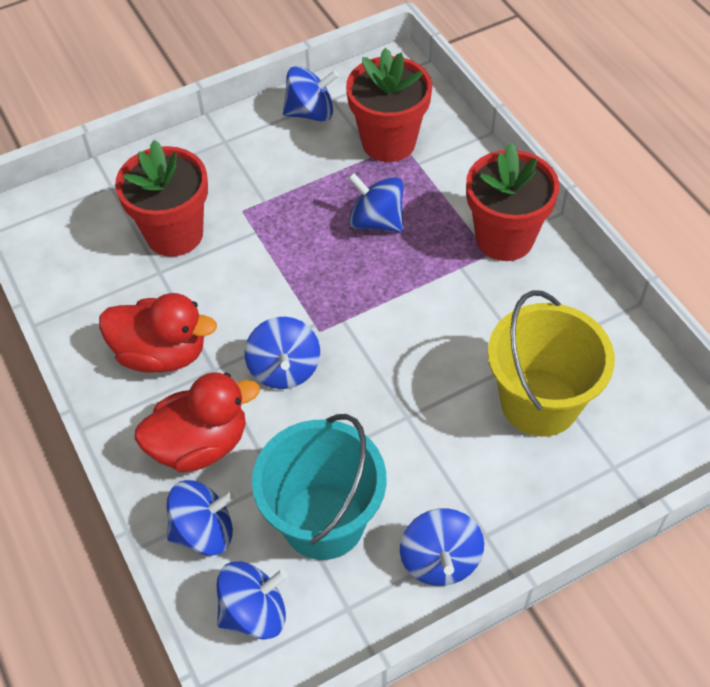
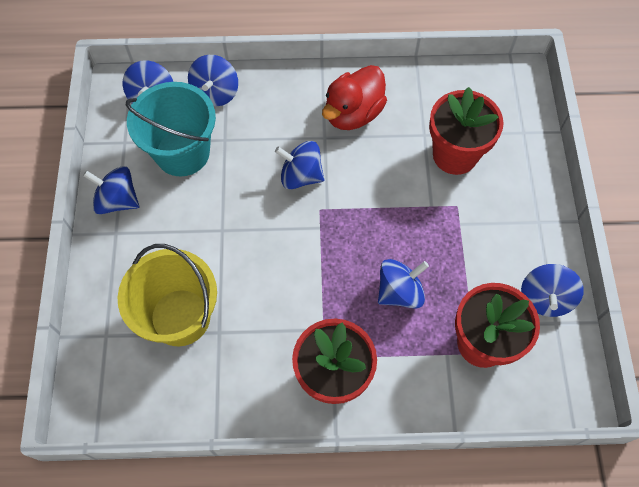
camera: 115 degrees right, 10 degrees up
(200, 444) = (273, 111): red duck -> none

